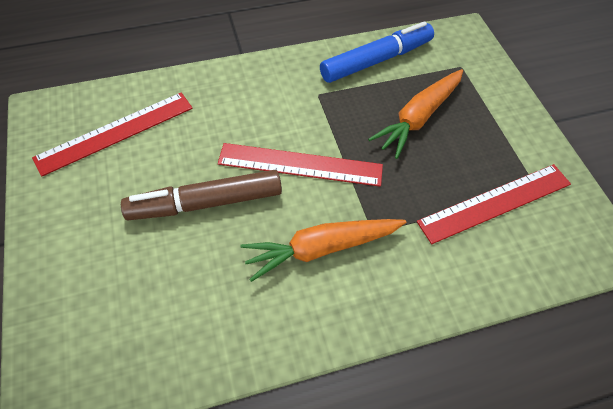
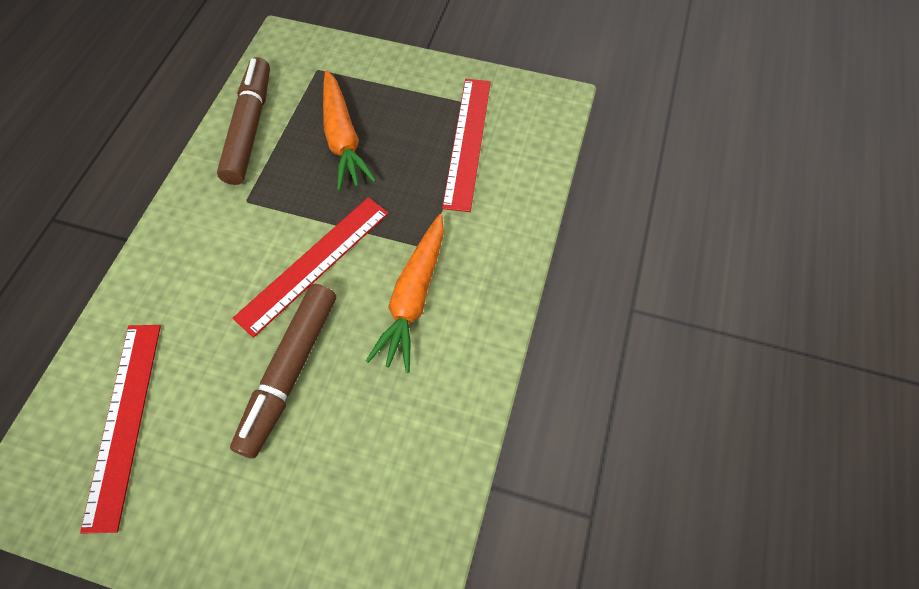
camera: 55 degrees left, 5 degrees up
(376, 60) = (250, 128): blue marker -> brown marker

